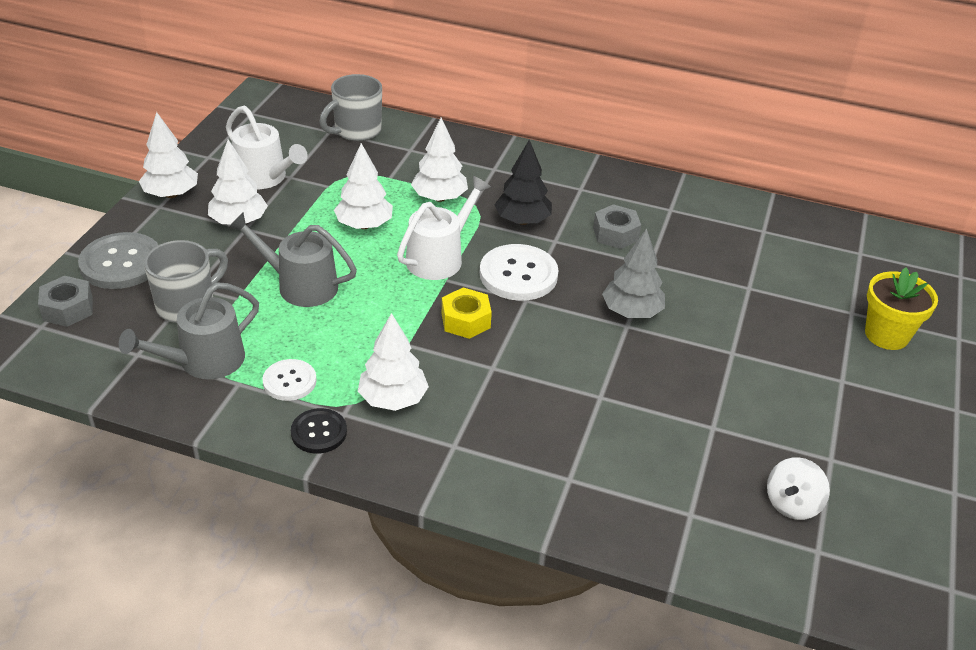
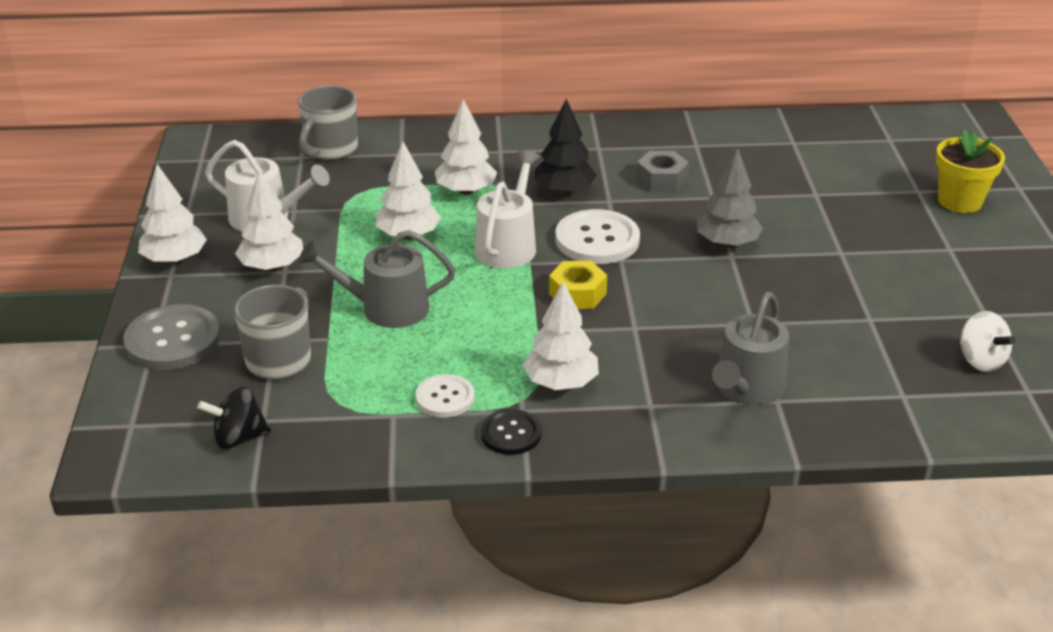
camera: 20 degrees left, 5 degrees down
(68, 309) = (148, 400): grey nut -> none
(109, 363) = (238, 438): none -> black spinning top
(204, 361) = (340, 406): grey watering can -> grey watering can (746, 388)
(792, 504) = (980, 360): white spinning top -> white spinning top turned 45 degrees counterclockwise

